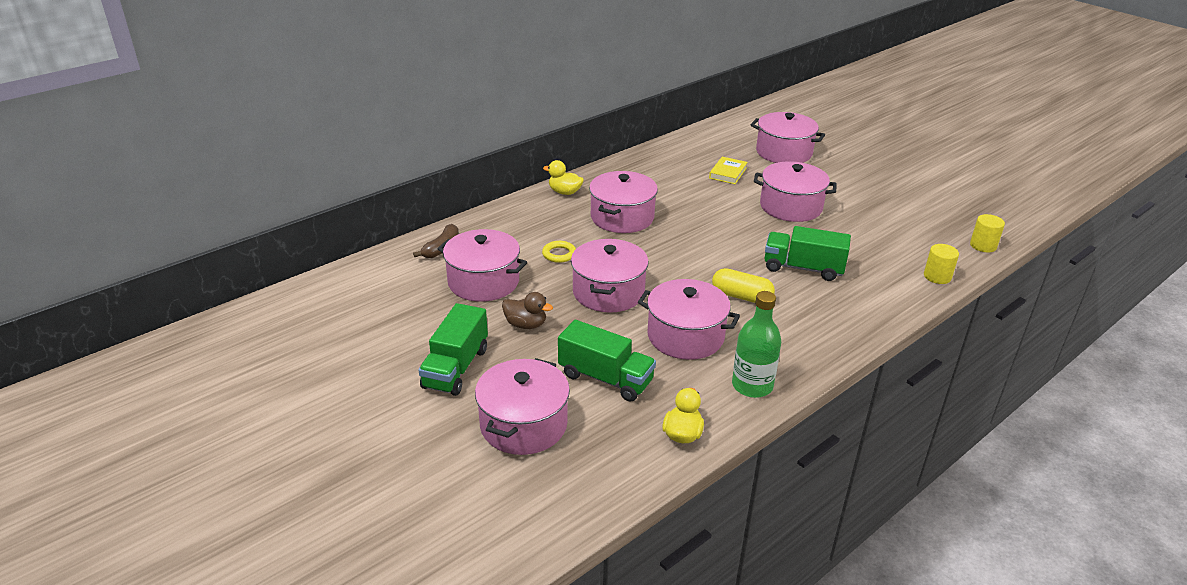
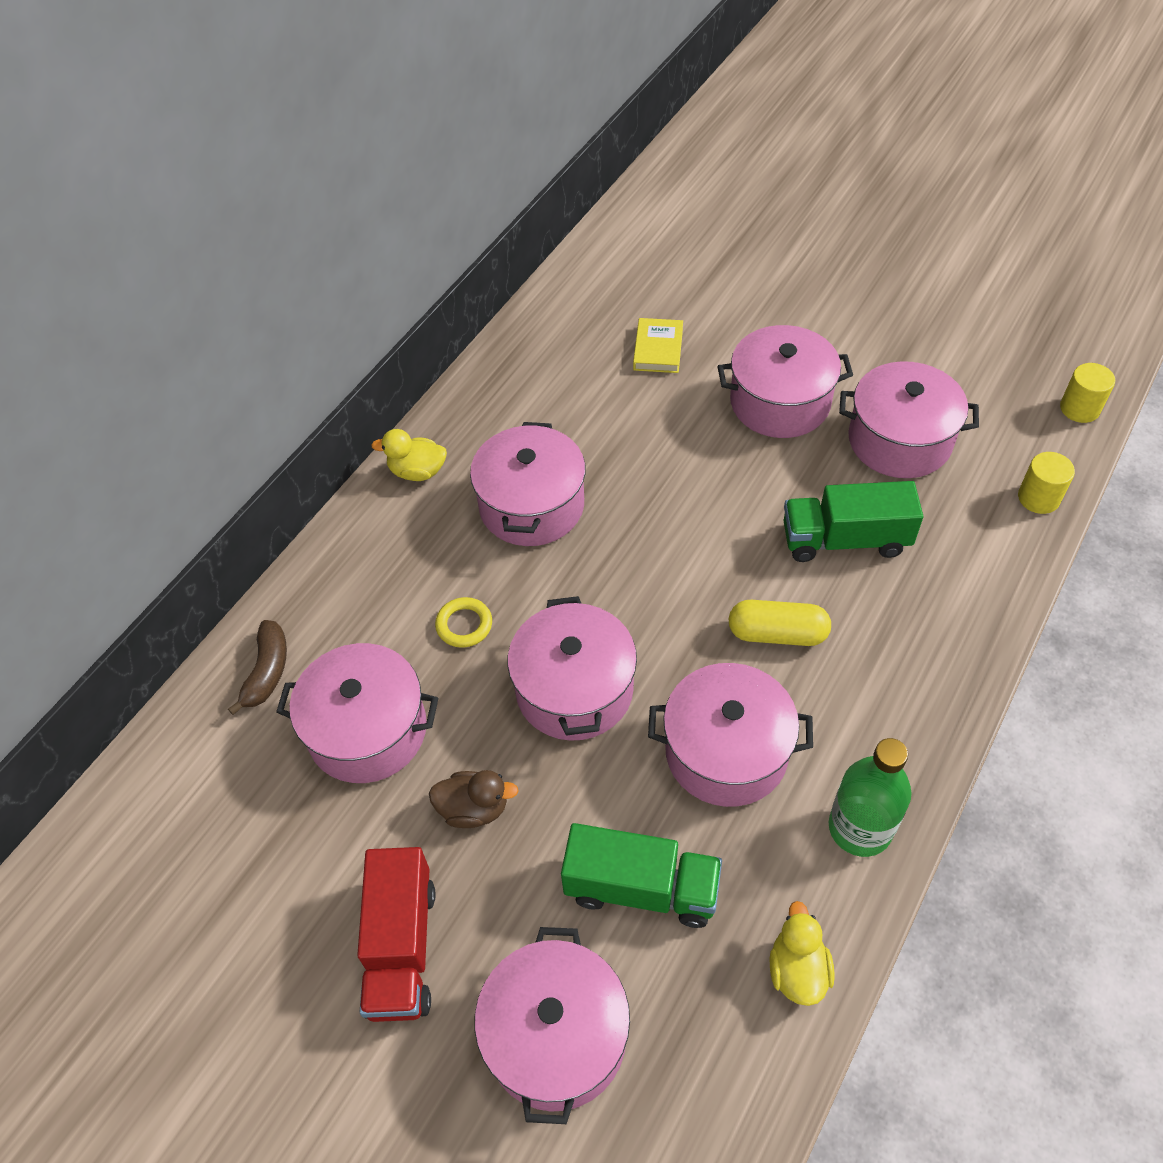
camera: 15 degrees left, 20 degrees up
(456, 368) = (401, 947): green truck -> red truck
(784, 152) = (726, 275): pink pot -> pink pot (899, 440)

